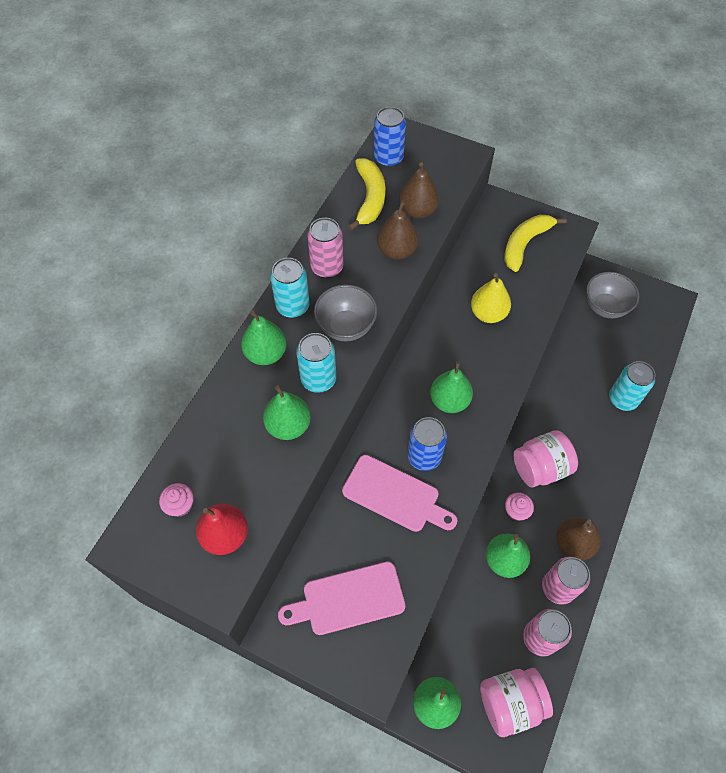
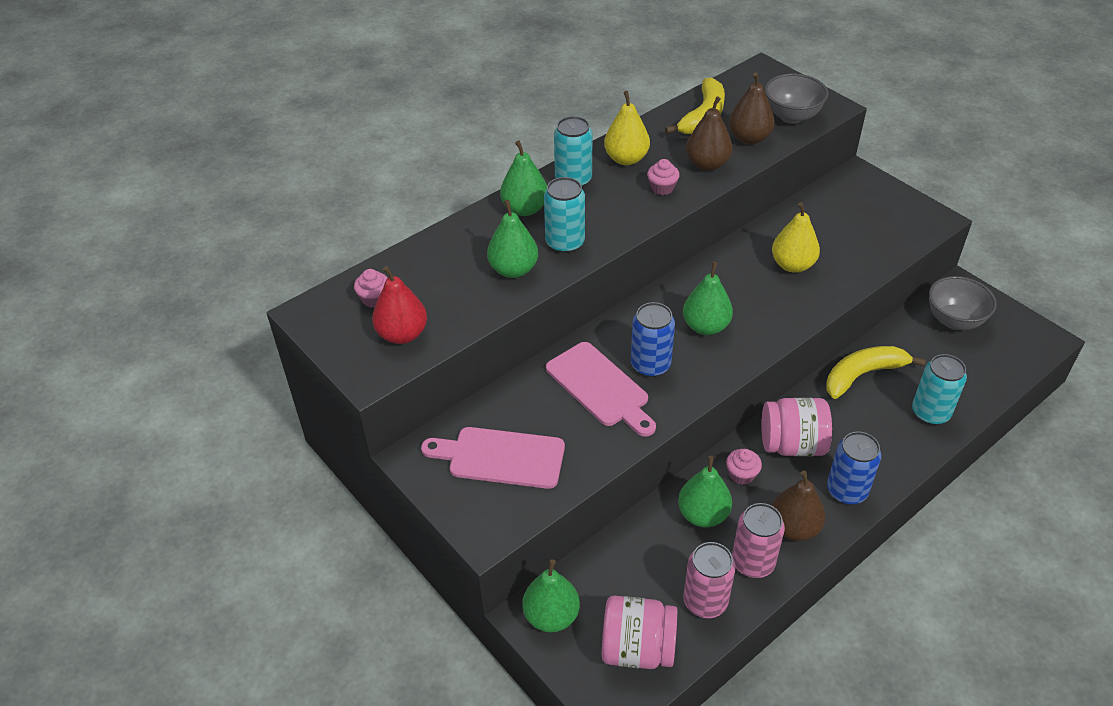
camera: 25 degrees right, 15 degrees down
(327, 267) = (626, 159): pink can -> yellow pear
(346, 327) = (618, 210): grey bowl -> grey bowl (791, 116)
(371, 289) = (662, 188): none -> pink cupcake
(388, 158) = (742, 89): blue can -> blue can (846, 491)
(525, 244) = (870, 217): yellow banana -> yellow banana (863, 375)

